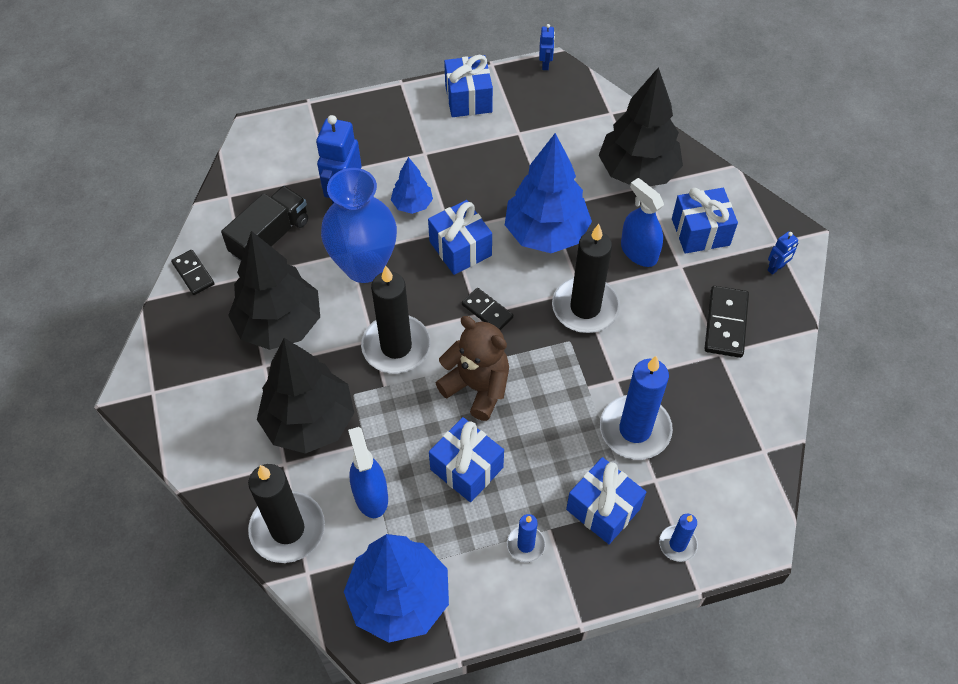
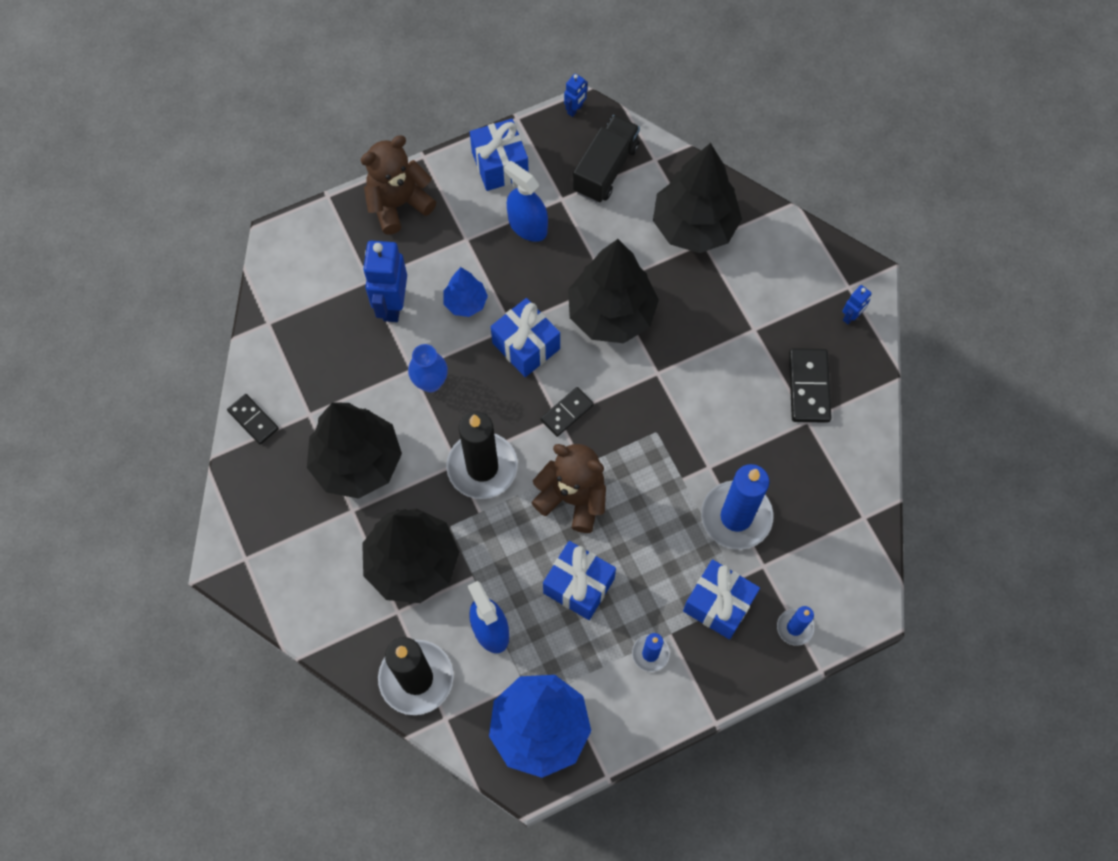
camera: 10 degrees left, 10 degrees up
(270, 237) = (324, 365): black truck -> black truck (605, 169)
(364, 266) = (430, 382): blue vase -> blue vase, size x0.51
(370, 117) = (398, 204): none -> brown teddy bear
(487, 311) = (567, 413): black domino -> black domino turned 75 degrees counterclockwise
(545, 64) = (575, 109): blue robot -> blue robot turned 45 degrees clockwise
(546, 233) = (611, 314): blue tree -> black tree
(585, 307) = (665, 392): black candle -> none
(639, 252) = (710, 320): blue spray bottle -> blue spray bottle (527, 226)
(700, 232) = (769, 287): blue gift -> none

